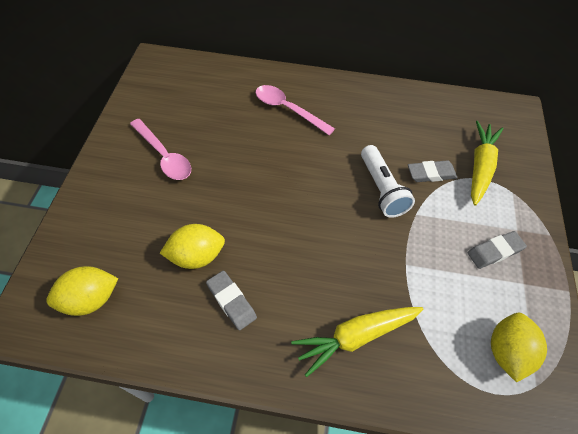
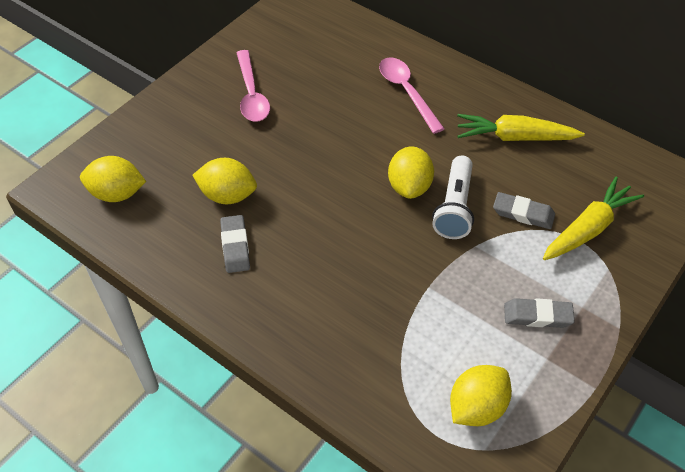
camera: 30 degrees right, 5 degrees down
(338, 186) = (409, 186): none -> yellow lemon
(356, 336) = (332, 325): yellow carrot -> yellow carrot (515, 137)

